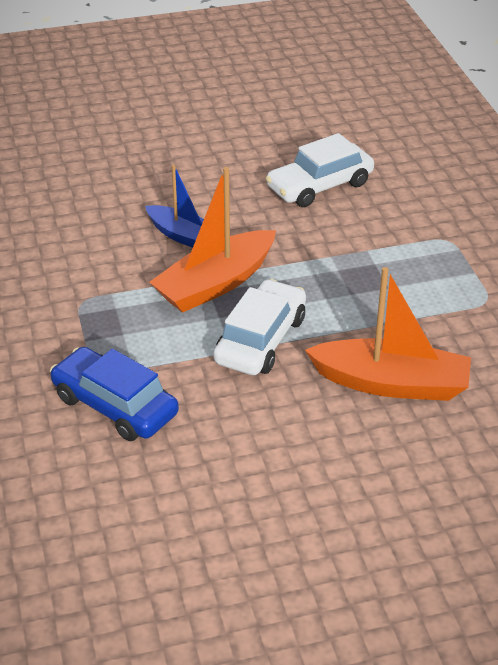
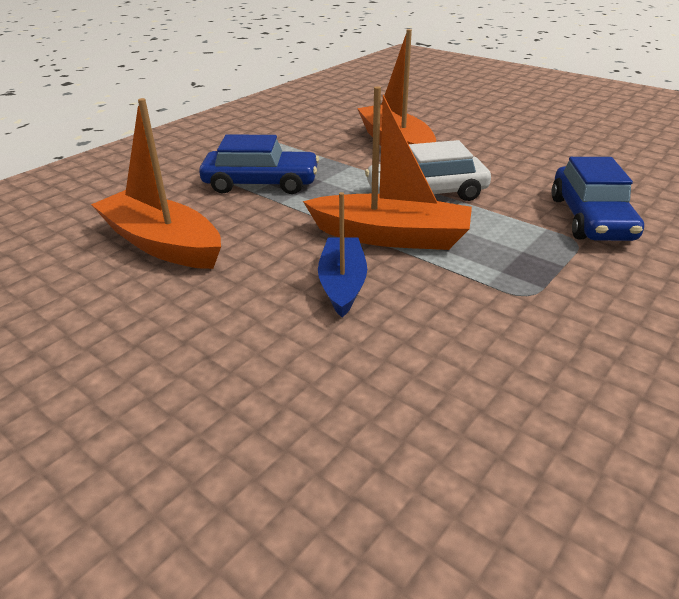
camera: 125 degrees left, 5 degrees down
(319, 186) = (162, 244): white car -> orange boat
(379, 259) = (261, 183): none -> blue car

